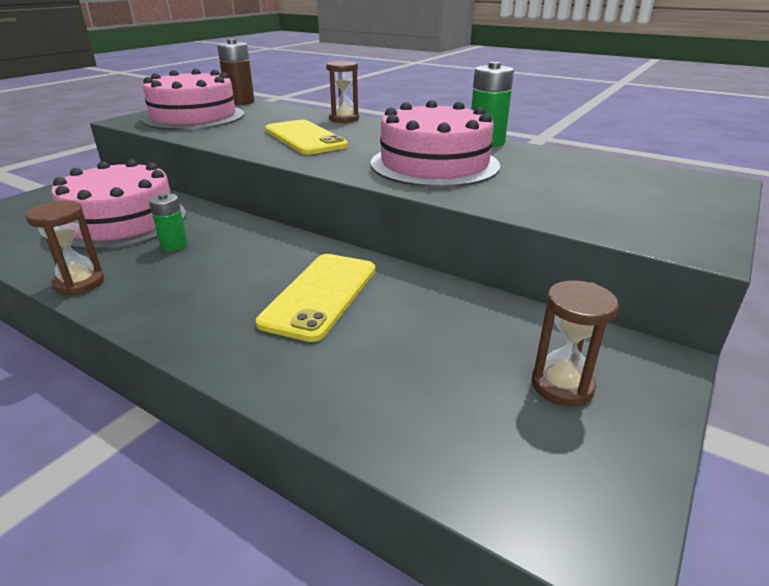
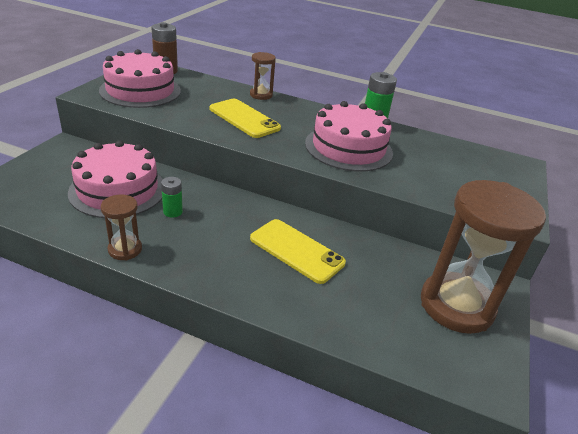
camera: 15 degrees left, 5 degrees up
(320, 295) = (296, 251): yellow phone -> yellow phone turned 60 degrees counterclockwise
(562, 385) = (456, 305): brown hourglass -> brown hourglass, size x2.16

